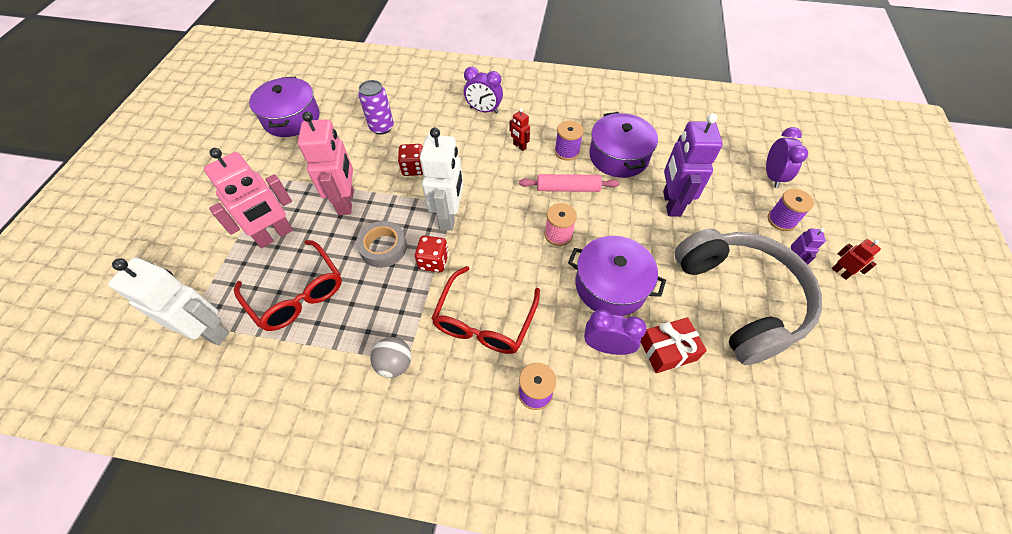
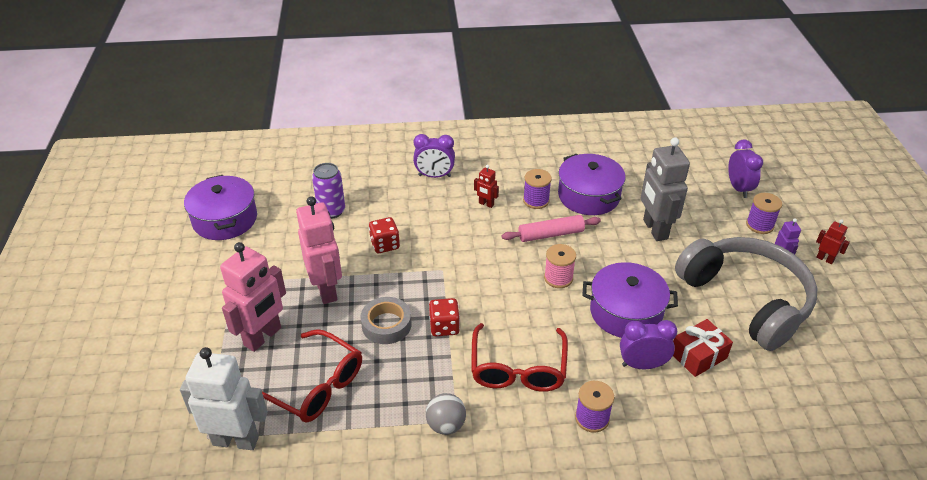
camera: 15 degrees left, 15 degrees down
(449, 217) = (442, 283): white robot -> none
(671, 203) = (654, 229): purple robot -> grey robot

